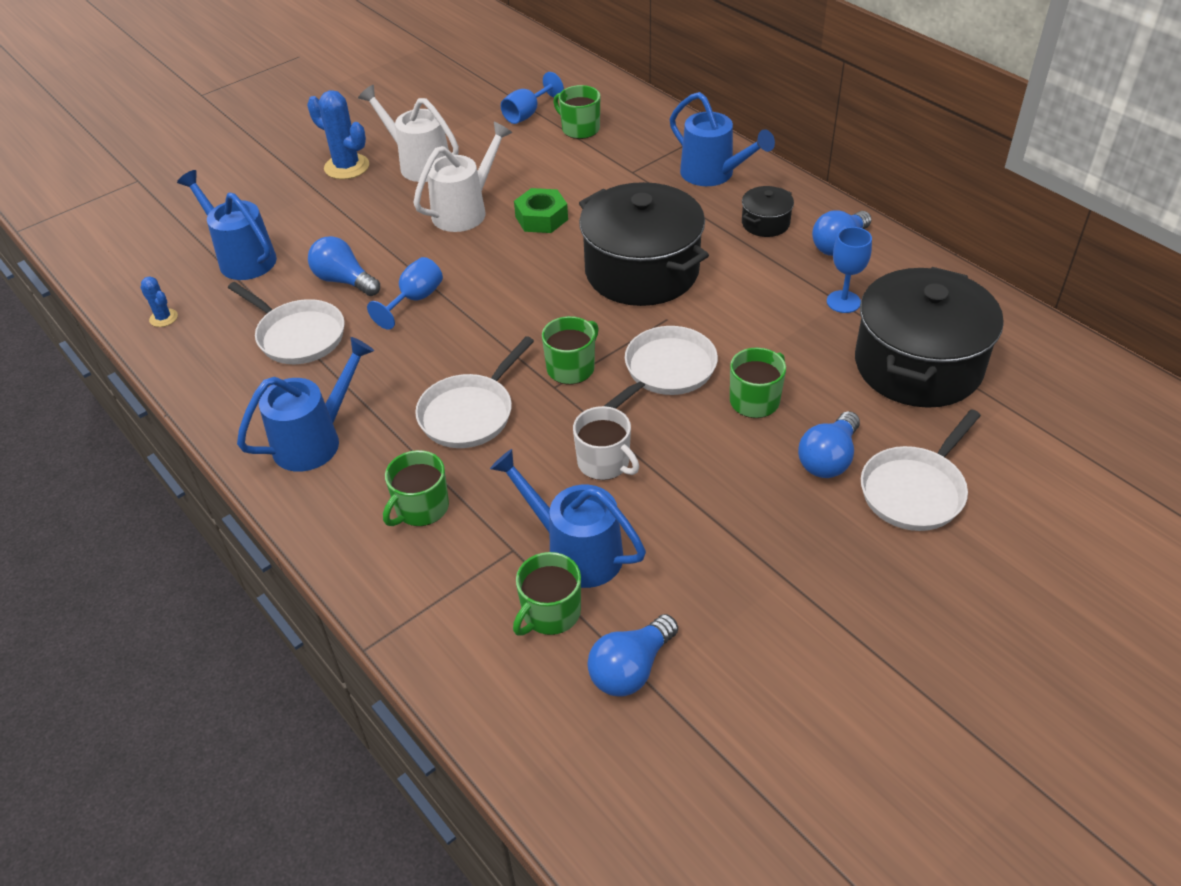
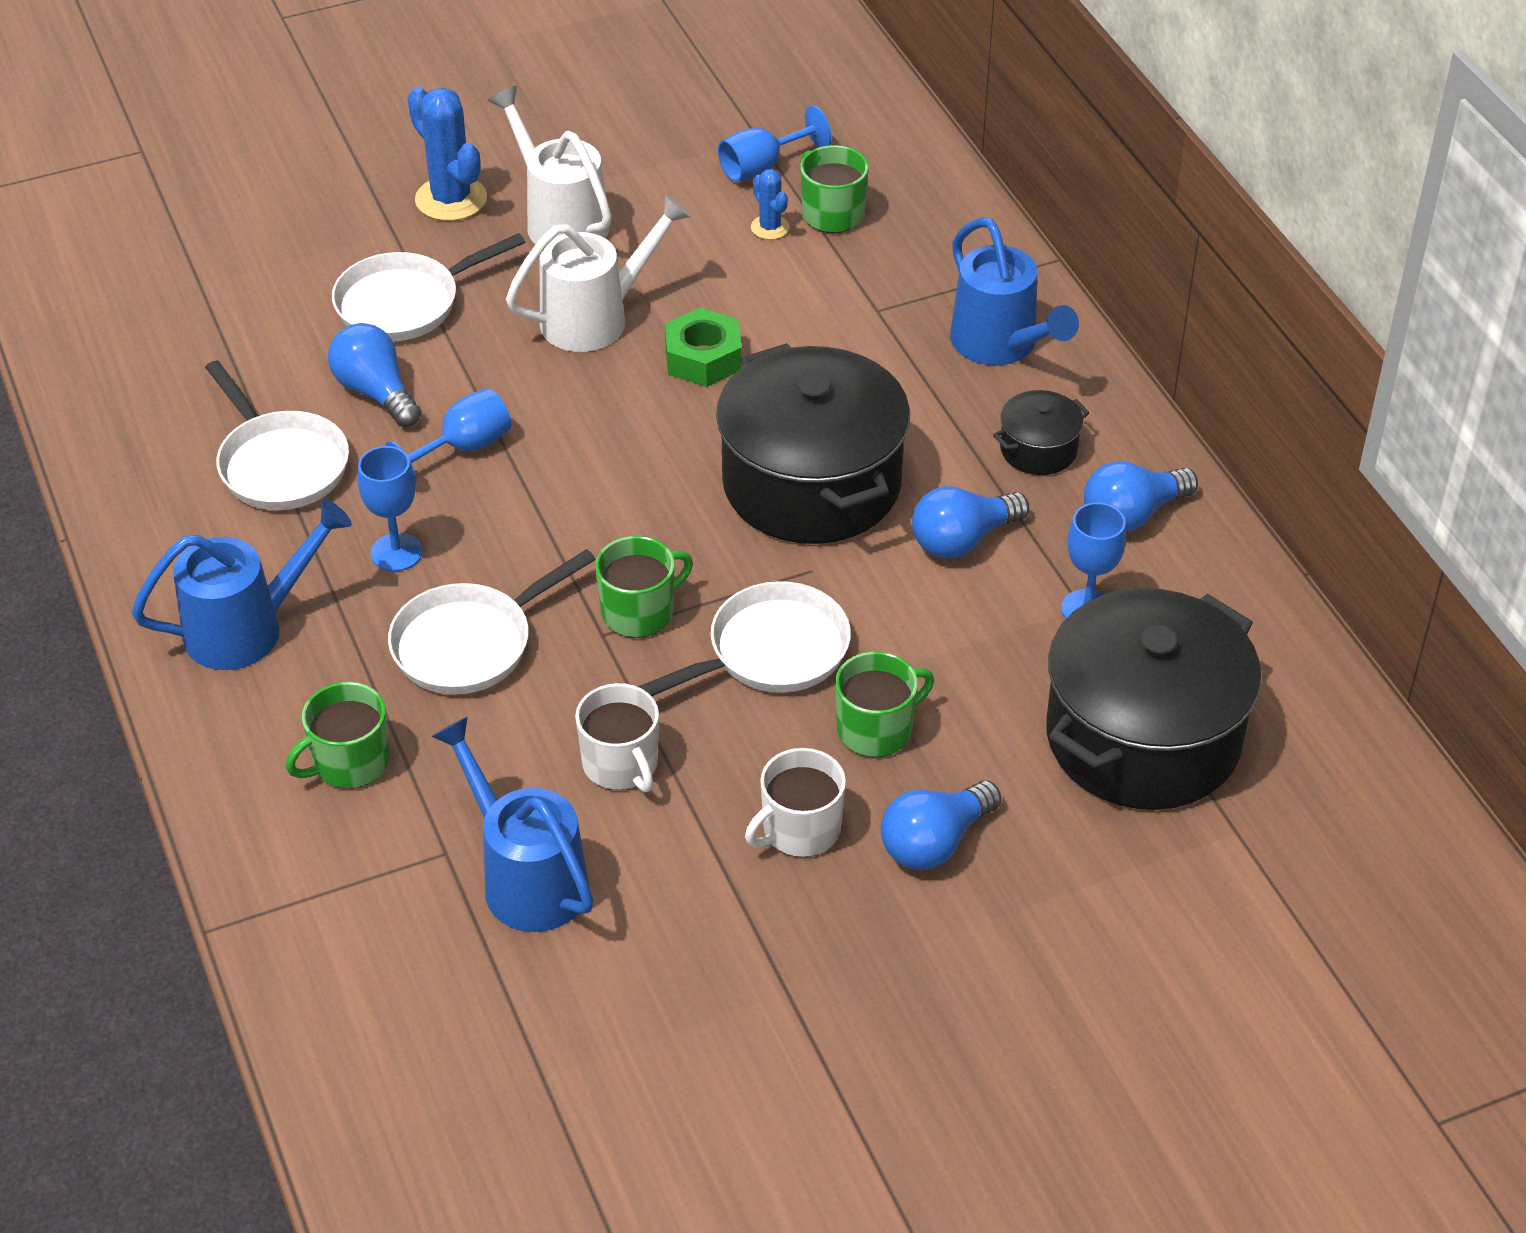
camera: 15 degrees right, 0 degrees up
(163, 318) = (107, 390): blue cactus -> blue cactus (770, 227)
(241, 257) = (246, 318): blue watering can -> none
(397, 370) = (396, 552): none -> blue goblet
(550, 613) = (457, 950): green mug -> none
(631, 669) = (527, 1050): blue light bulb -> blue light bulb (962, 540)
(740, 473) = (800, 830): none -> white mug
(915, 490) = (1032, 920): white pan -> white pan (405, 303)

